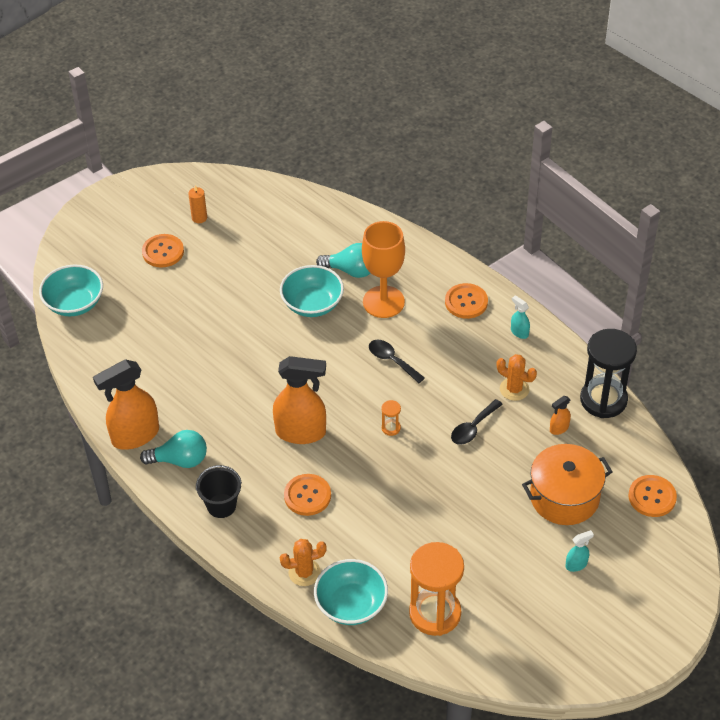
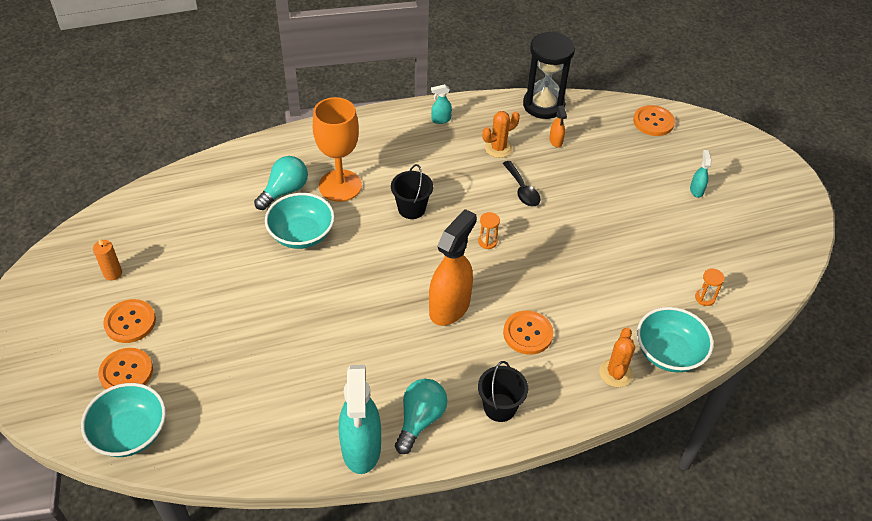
camera: 65 degrees left, 0 degrees up
(135, 436) = (361, 448): orange spray bottle -> turquoise spray bottle
(392, 360) = (411, 209): black spoon -> black bucket
(435, 613) = (705, 298): orange hourglass -> orange hourglass, size x0.40
(466, 302) = (383, 135): orange button -> orange button (126, 372)
(564, 497) = (626, 168): orange pot -> none

